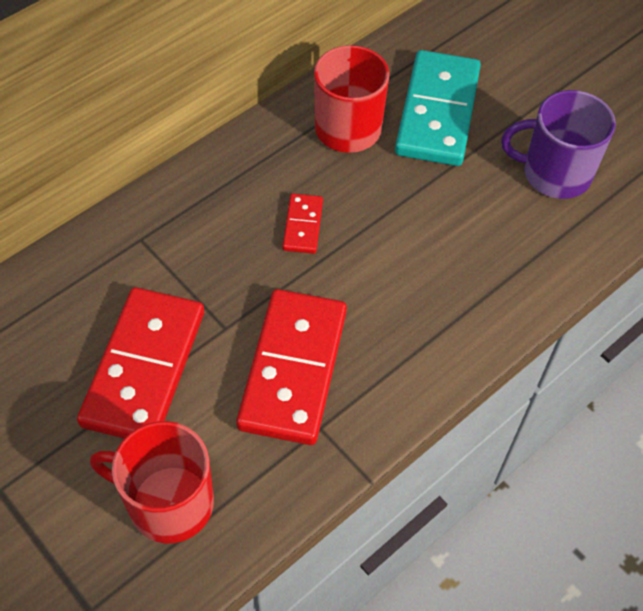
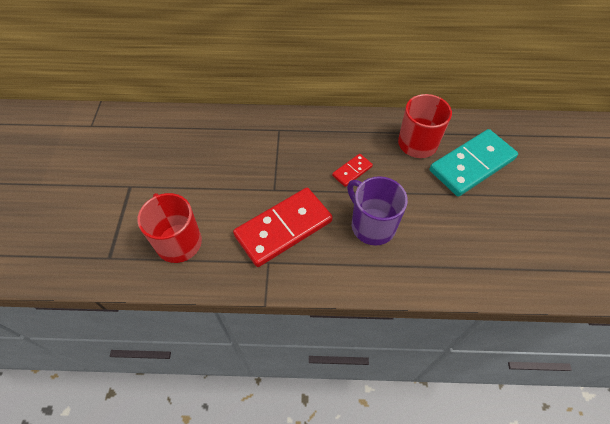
camera: 45 degrees right, 0 degrees up
(144, 368) = (226, 181): red domino -> none
(554, 173) = (508, 235): purple mug -> purple mug (372, 225)

